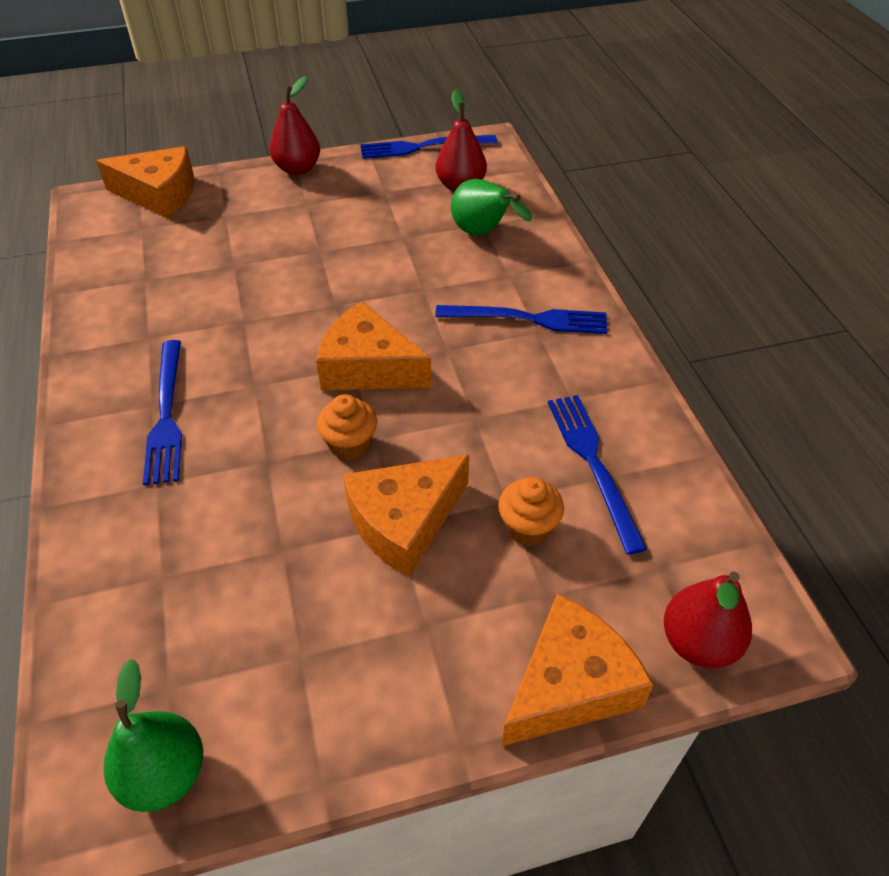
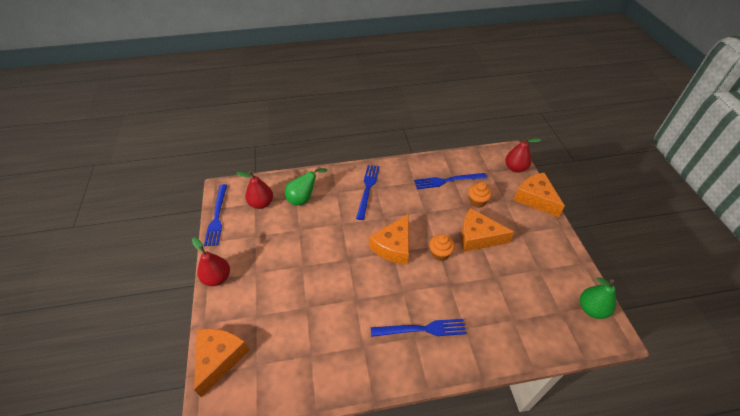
camera: 85 degrees left, 0 degrees up
(404, 522) = (478, 237): orange cheese -> orange cheese turned 135 degrees clockwise

